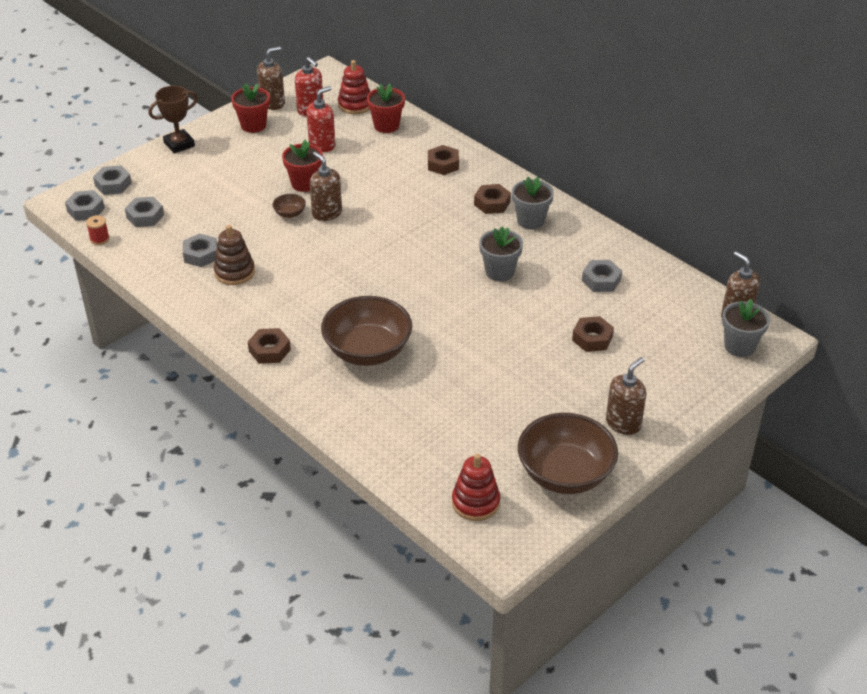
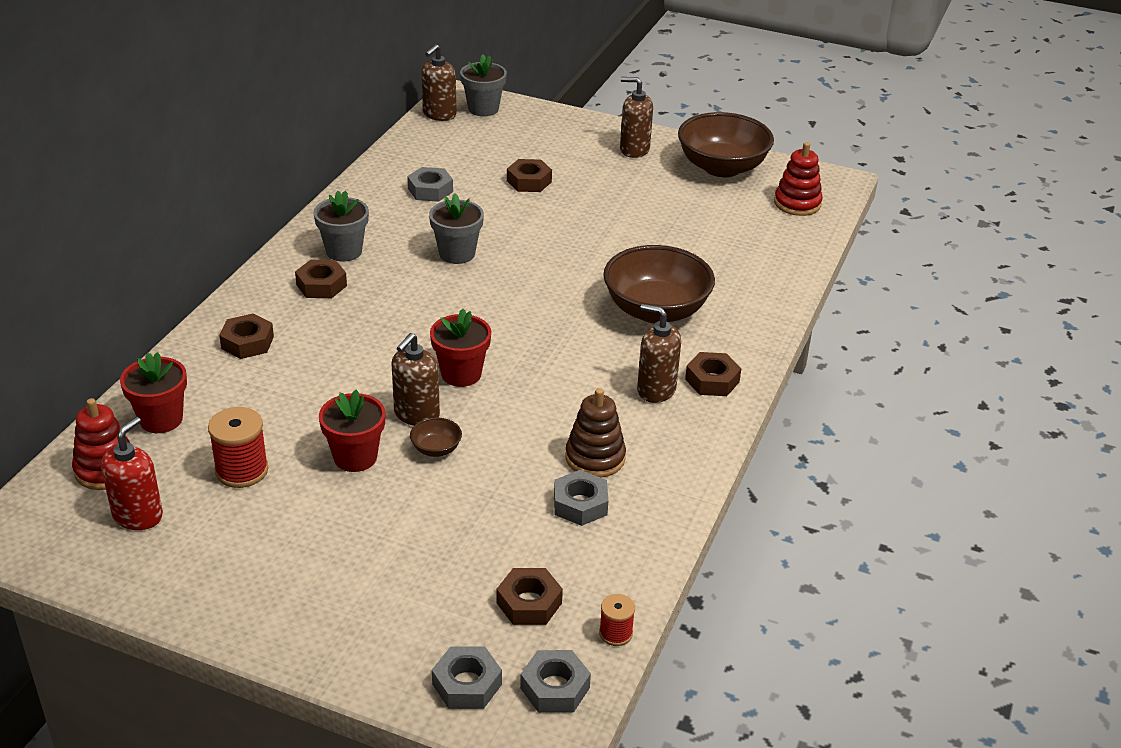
camera: 115 degrees left, 5 degrees down
(145, 216) = (529, 603): grey nut -> brown nut
(179, 144) = (306, 646): brown trophy -> none
(253, 125) = (210, 570): red flower pot -> red flower pot (461, 374)
(273, 103) = (128, 570): brown soap dispenser -> brown soap dispenser (656, 390)
(322, 145) = (242, 470): red soap dispenser -> red spool

